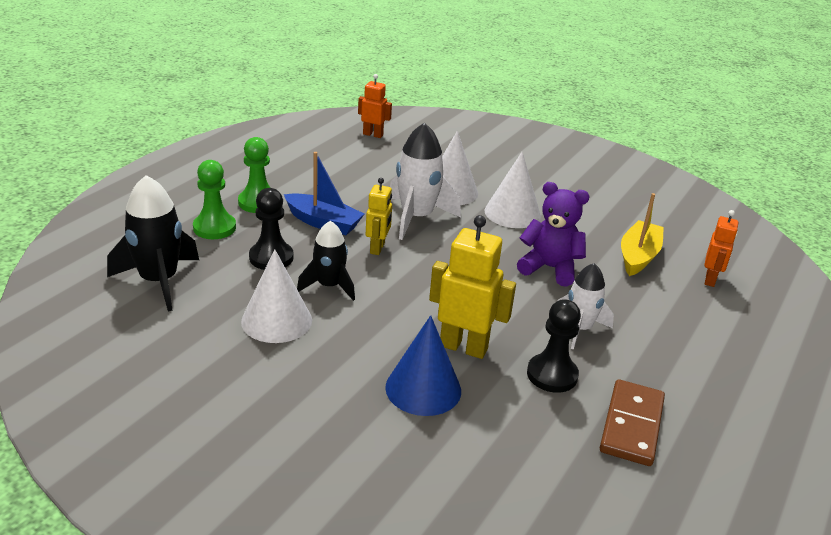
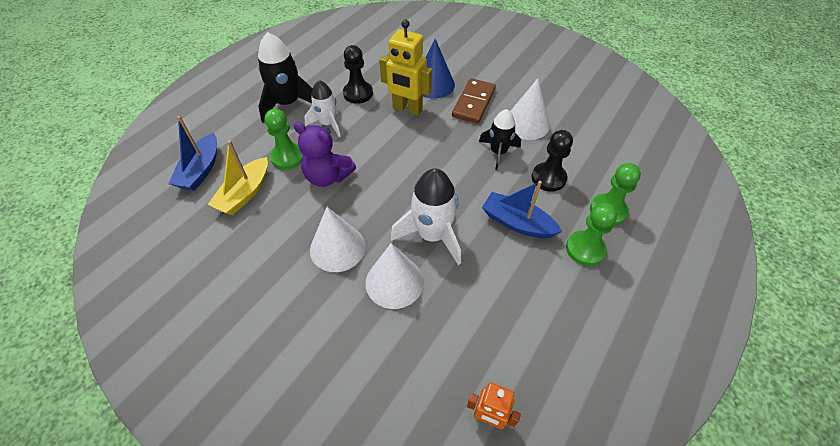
camera: 175 degrees left, 20 degrees up
(158, 281) = (619, 152): black rocket -> black rocket (288, 103)
(377, 248) = (466, 192): yellow robot -> none
(611, 289) = (288, 157): none -> green pawn
(631, 425) = (325, 69): brown domino -> brown domino (473, 103)
(710, 280) = (201, 170): orange robot -> blue boat

